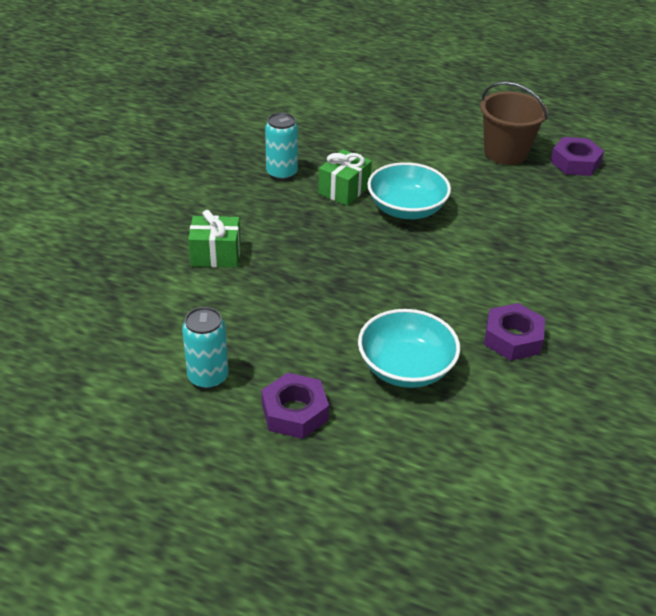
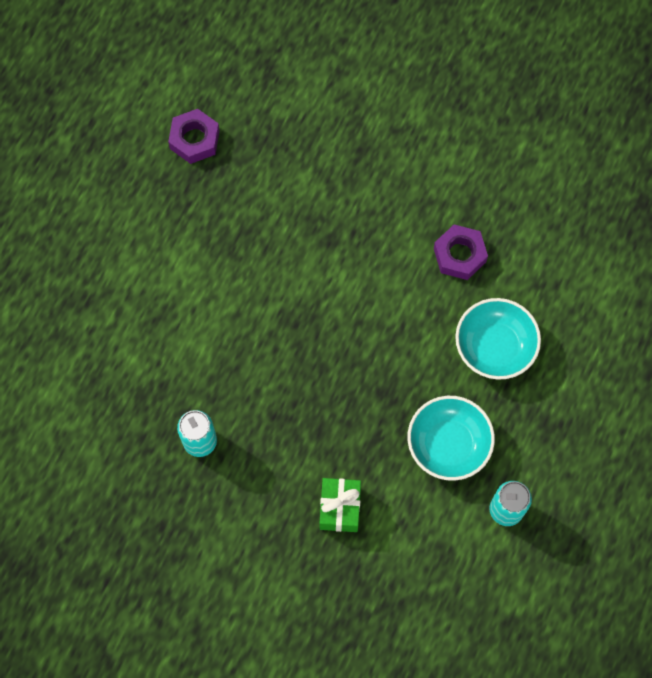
camera: 85 degrees left, 30 degrees up
(295, 412) = (544, 439): purple nut -> none
(344, 190) = (234, 378): green gift -> none
(406, 209) = (270, 319): turquoise bowl -> turquoise bowl (448, 444)
(505, 152) = (171, 204): brown bucket -> none

